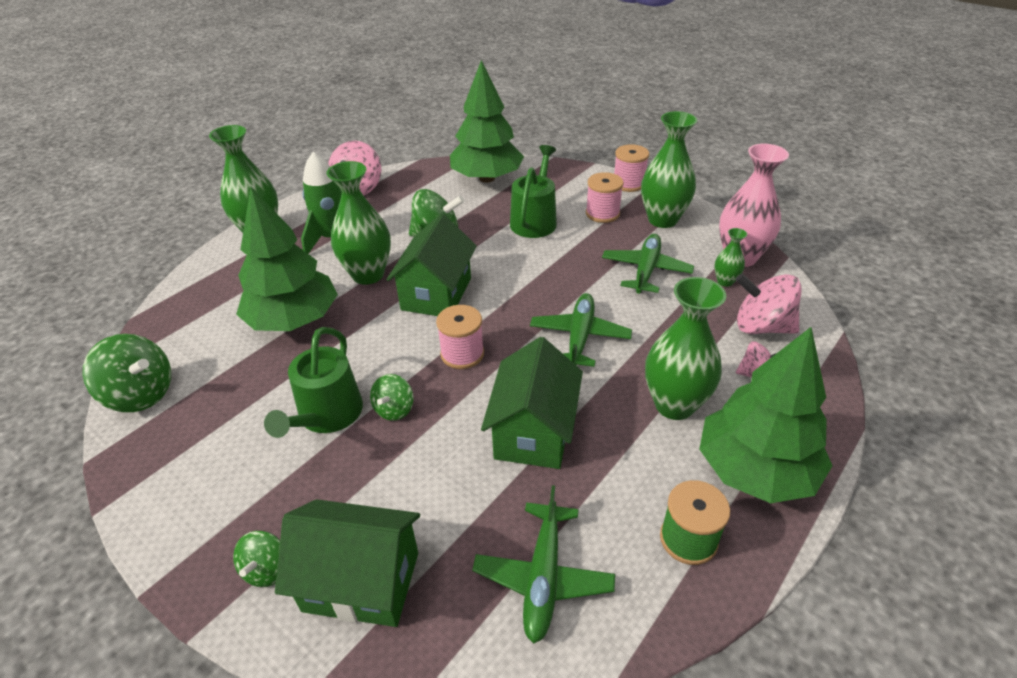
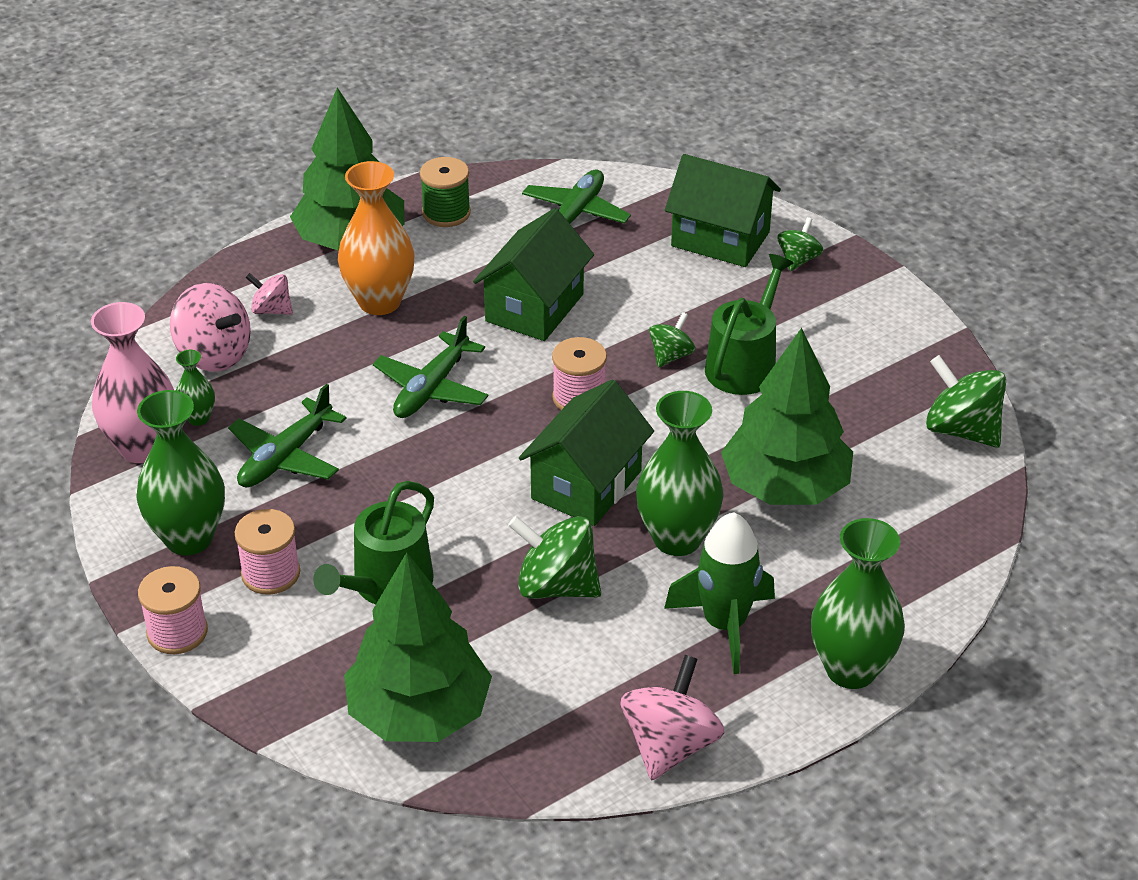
camera: 165 degrees left, 0 degrees up
(674, 405) = (379, 302): green vase -> orange vase

